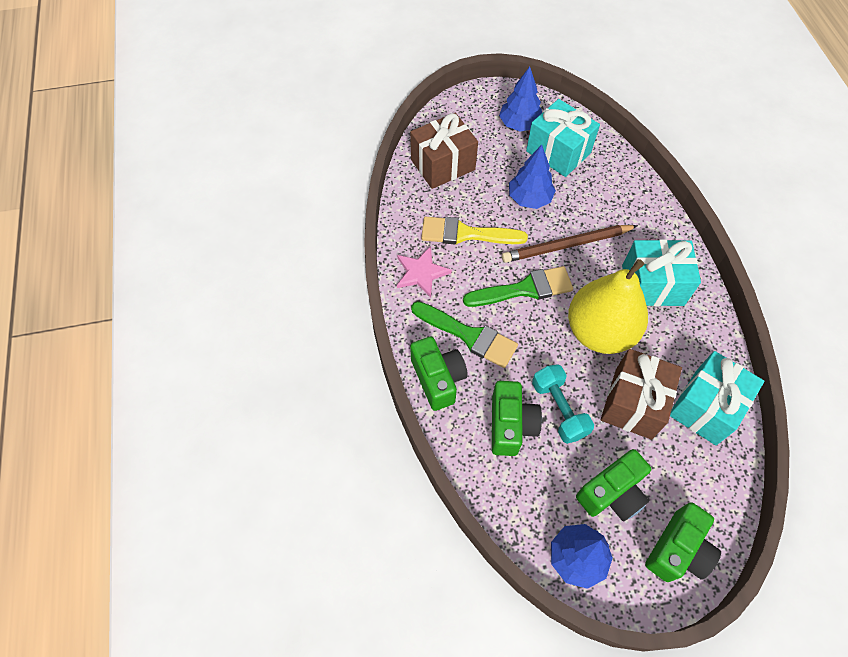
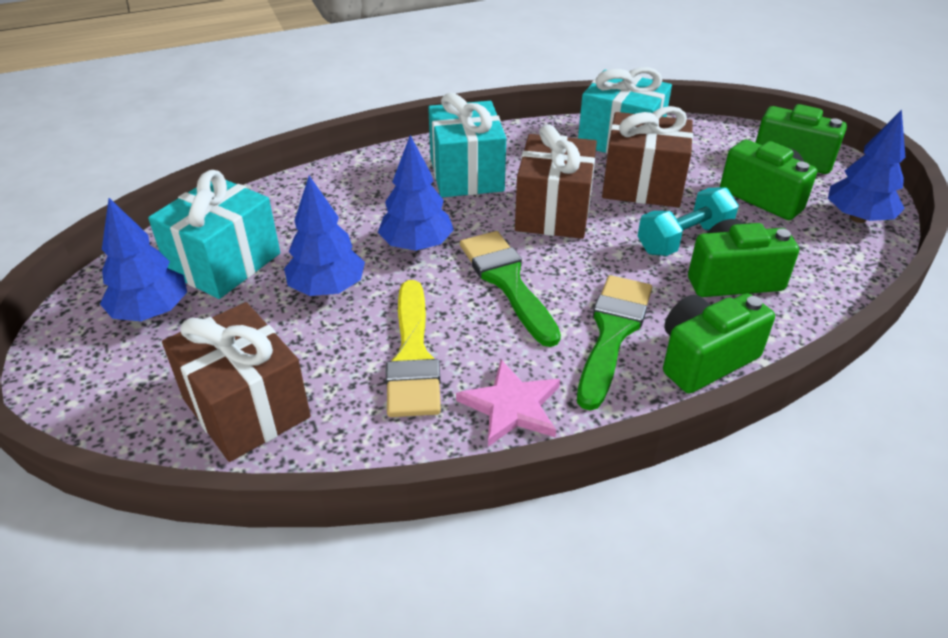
camera: 100 degrees left, 20 degrees down
(567, 245) = (416, 245): brown pencil -> blue tree
(599, 332) = (553, 212): yellow pear -> brown gift

